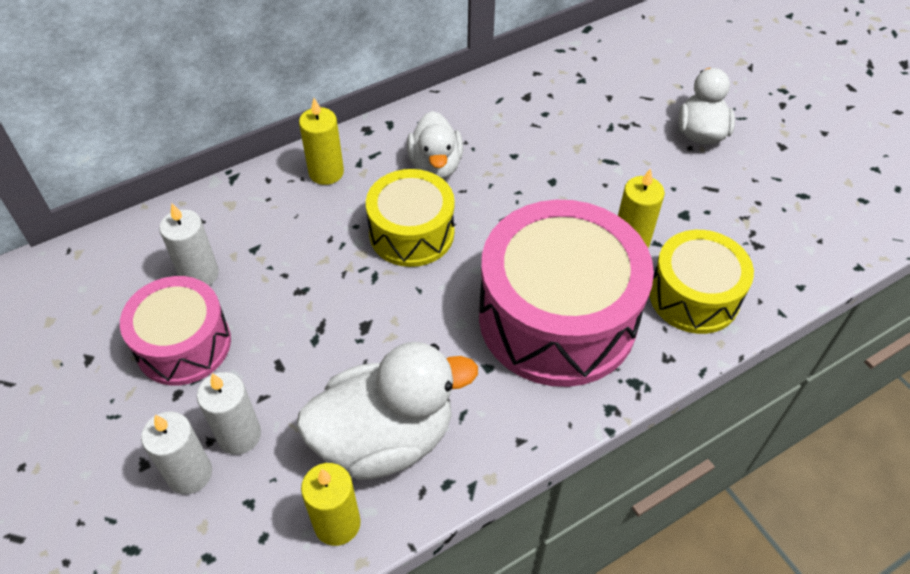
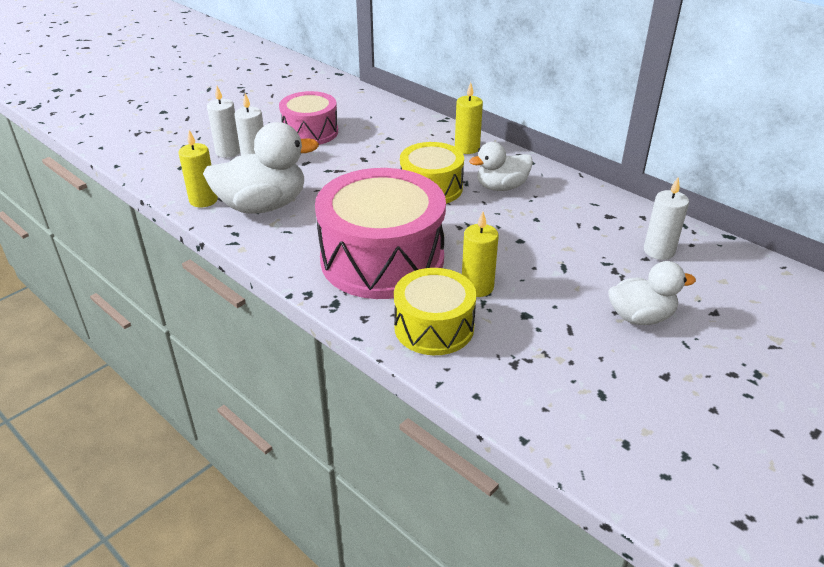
camera: 75 degrees right, 15 degrees down
(199, 275) = (361, 126): white candle -> white candle (659, 251)
(385, 438) = (263, 206): white duck -> white duck turned 75 degrees counterclockwise

